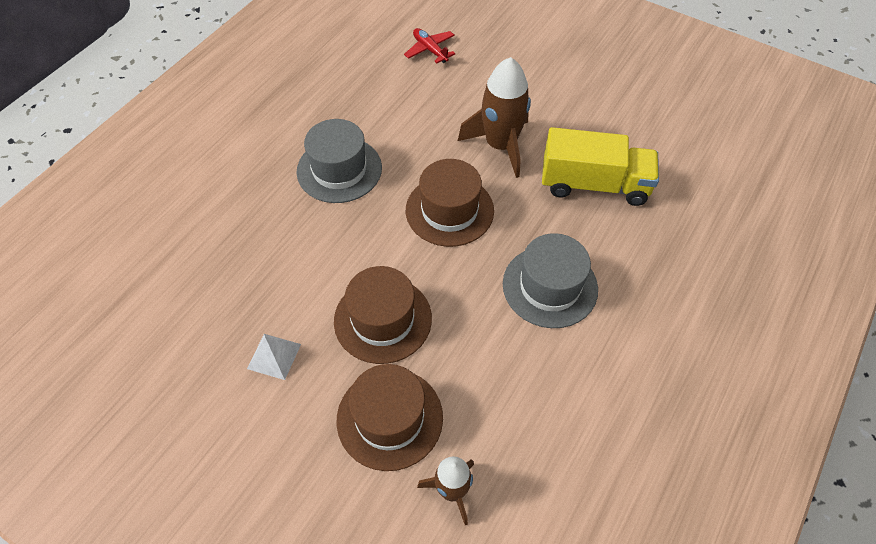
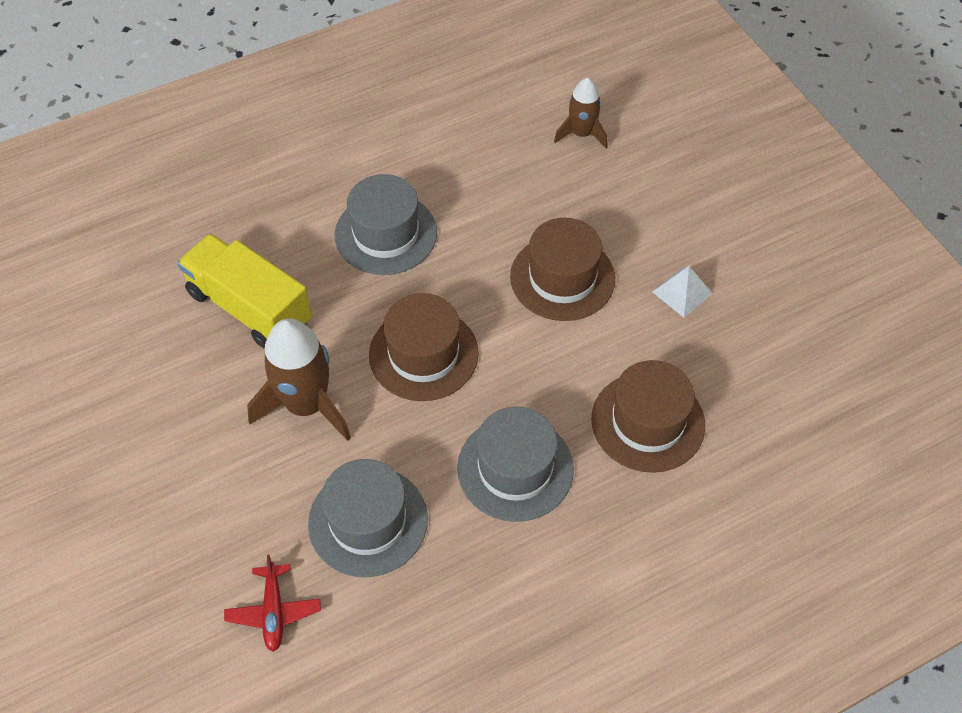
camera: 150 degrees left, 0 degrees up
(390, 418) = (602, 199): brown hat -> brown hat (648, 422)
(411, 106) = (368, 521): none -> grey hat

